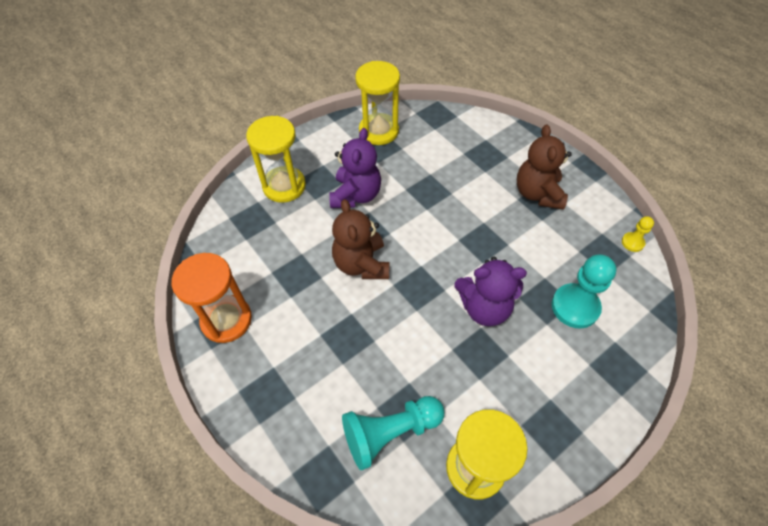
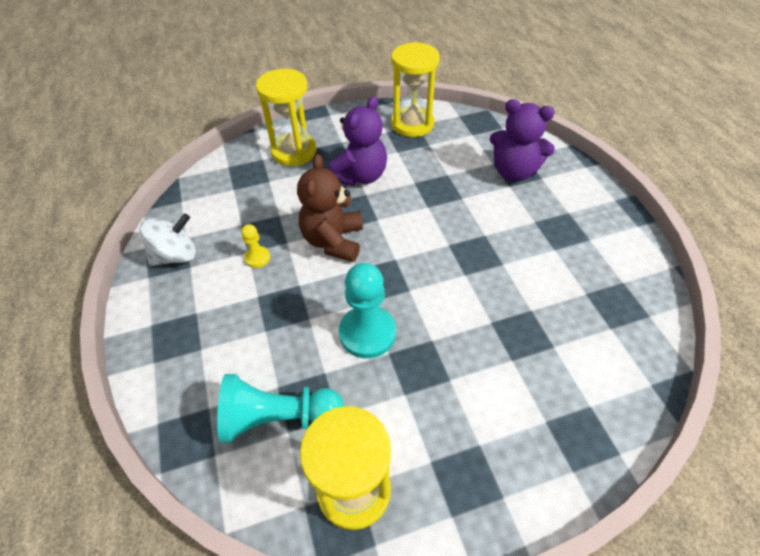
camera: 20 degrees right, 5 degrees down
(226, 320) = (176, 256): orange hourglass -> white spinning top
(484, 307) = (445, 321): purple teddy bear -> purple teddy bear (514, 172)
(538, 193) = (561, 222): brown teddy bear -> none
(575, 307) = (555, 351): turquoise pawn -> turquoise pawn (367, 333)
(632, 242) = (658, 302): yellow pawn -> yellow pawn (257, 258)

